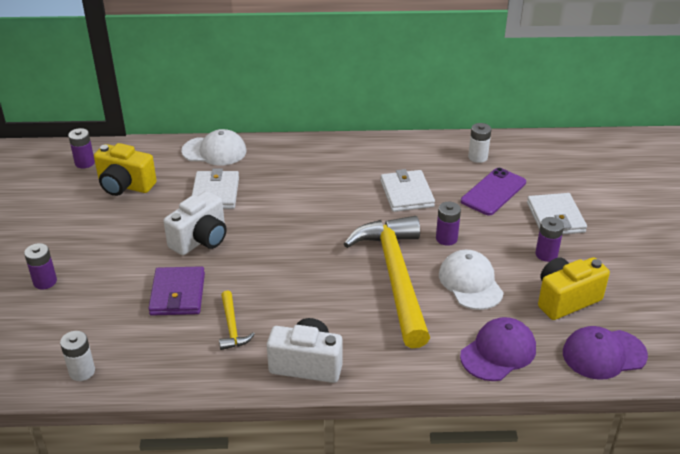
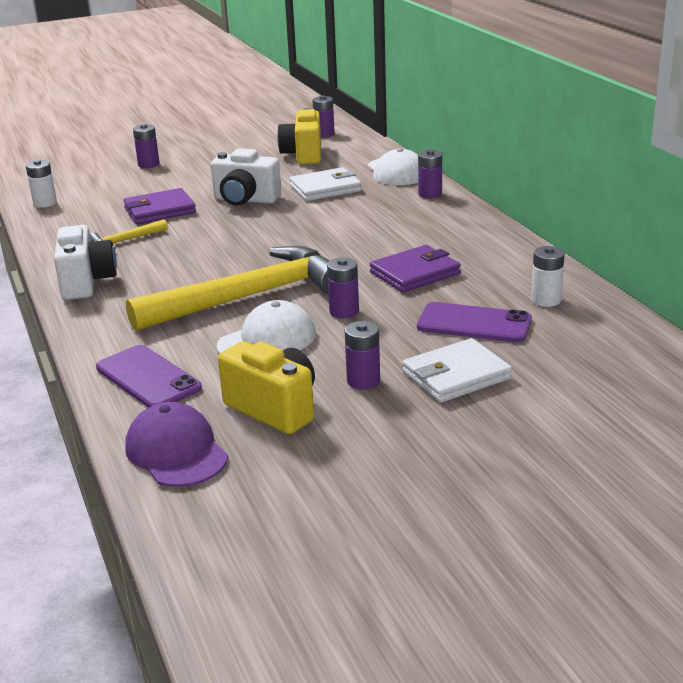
camera: 70 degrees right, 10 degrees down
(274, 149) = (430, 194): none -> purple battery
(406, 194) = (415, 273): white wallet -> purple wallet
(498, 352) = (148, 378): purple cap -> purple phone

